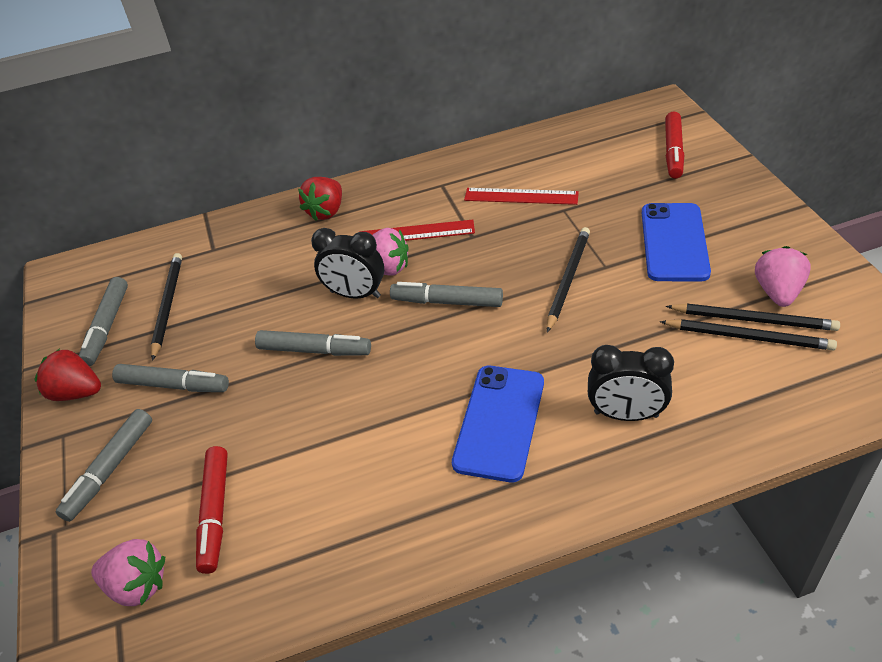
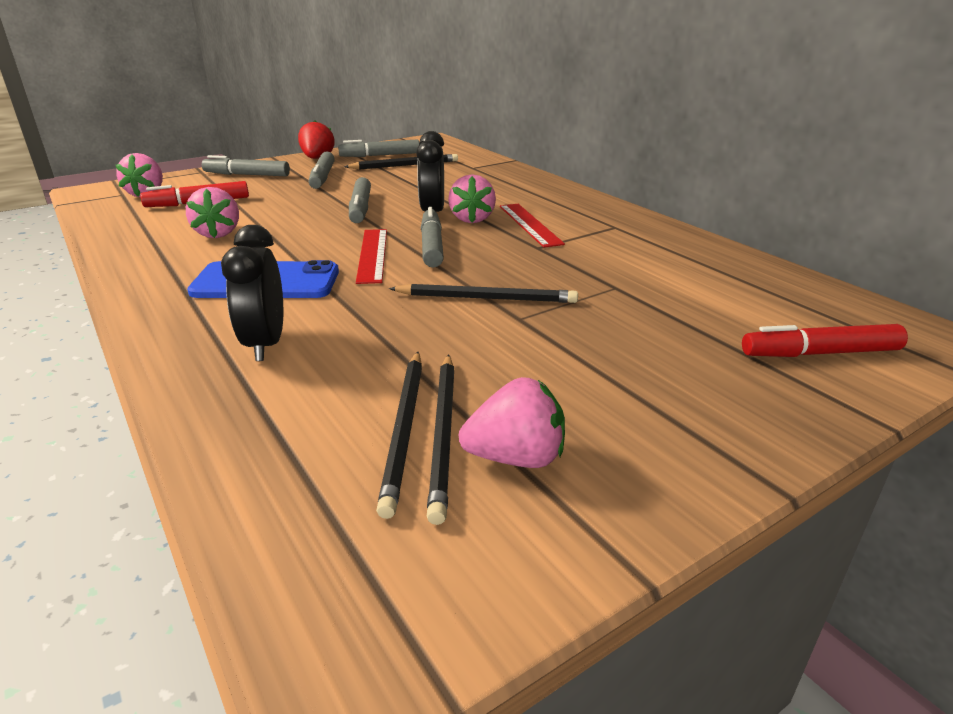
camera: 70 degrees right, 15 degrees down
(326, 211) = (540, 191): red strawberry -> none
(345, 477) = (218, 233): none -> pink strawberry
(521, 196) = (624, 263): red ruler -> red ruler (372, 255)
(674, 242) = (593, 362): blue phone -> none

